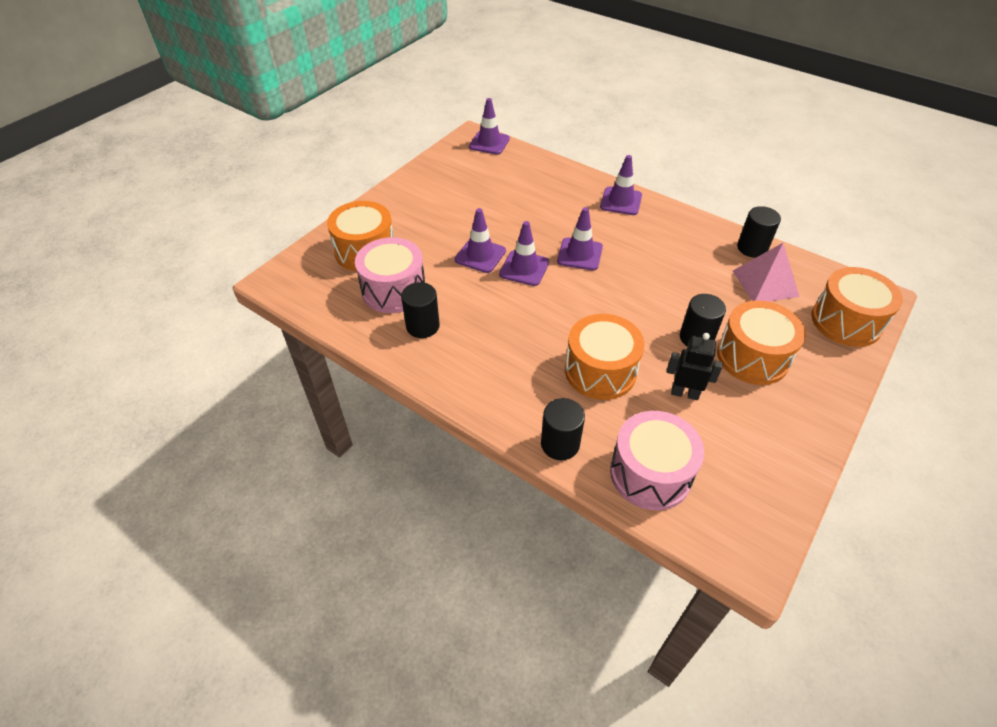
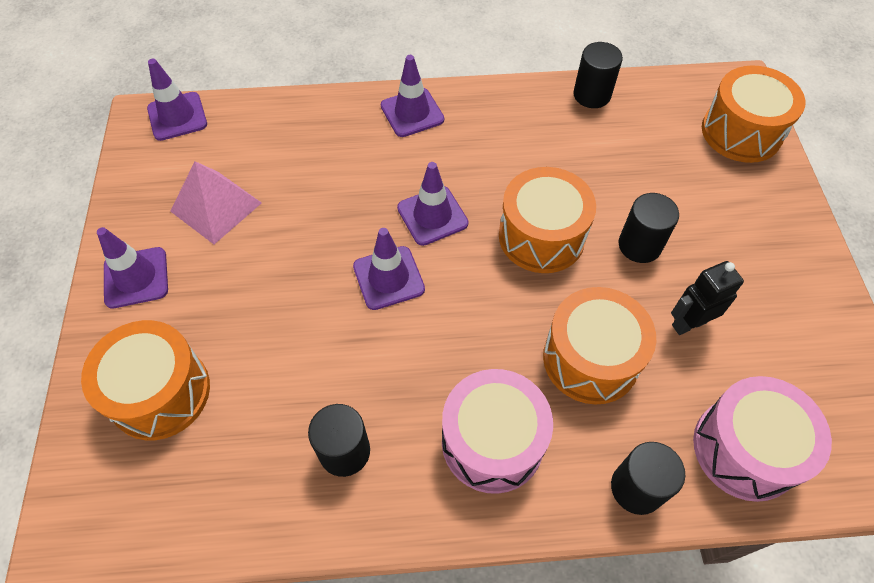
camera: 40 degrees left, 10 degrees up
(393, 290) = (257, 425): pink drum -> pink drum (492, 441)
(480, 255) = (320, 295): purple traffic cone -> purple traffic cone (136, 277)
(752, 357) = (705, 232): orange drum -> orange drum (541, 236)
(765, 283) = (640, 132): pink pyramid -> pink pyramid (216, 207)

